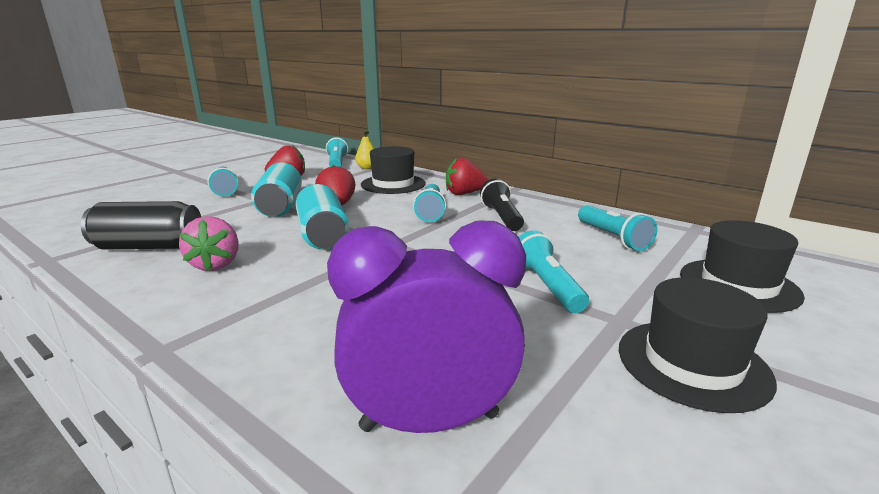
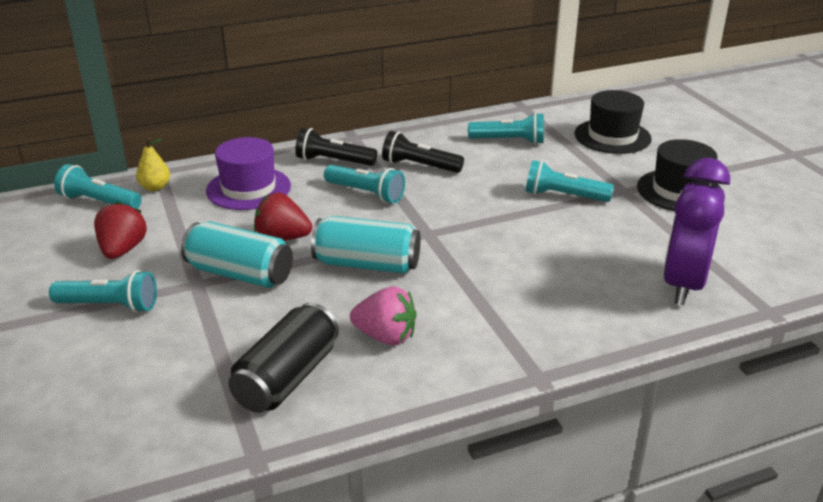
camera: 60 degrees left, 10 degrees up
(393, 184) = (248, 188): black hat -> purple hat
(464, 193) = (333, 161): red strawberry -> black flashlight

